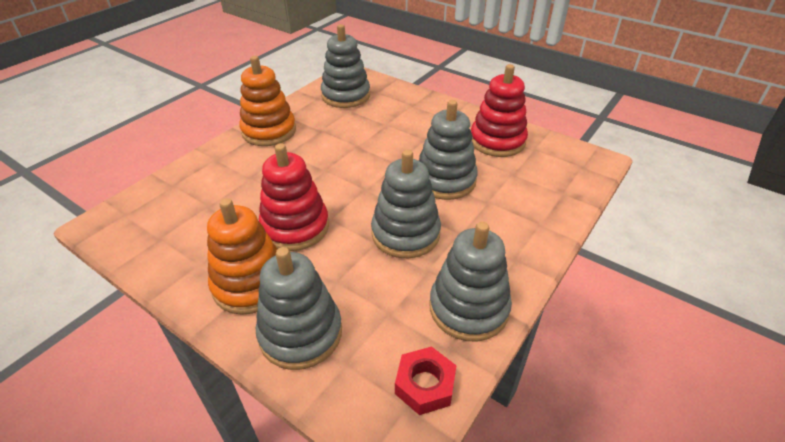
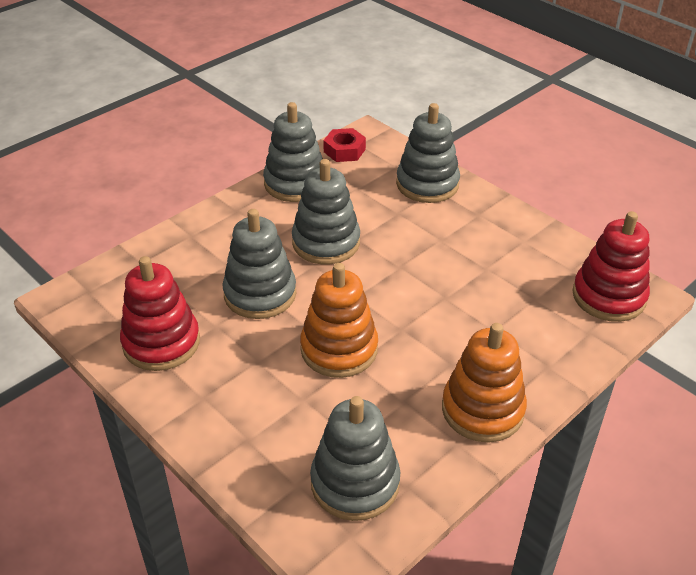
camera: 170 degrees left, 0 degrees up
(251, 284) = (471, 219): orange stacking toy -> orange stacking toy (339, 349)
(295, 227) = (435, 262): red stacking toy -> red stacking toy (608, 296)

